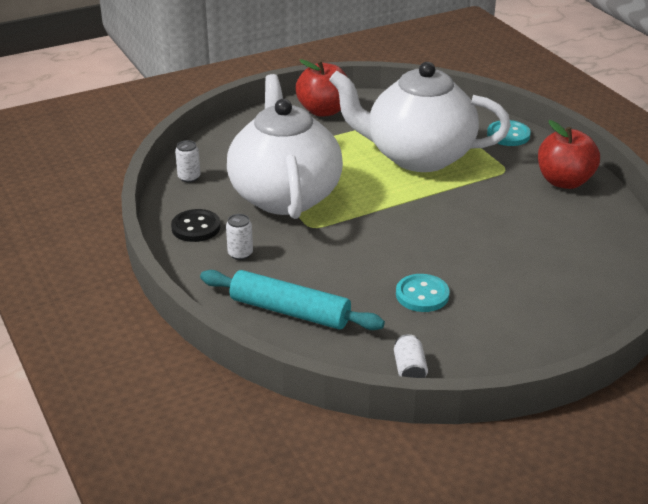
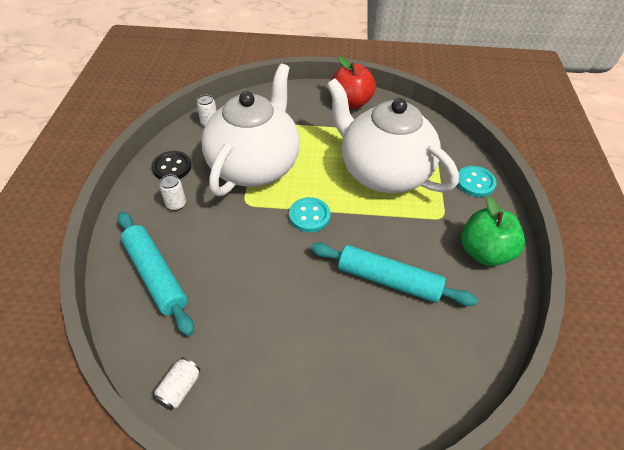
camera: 30 degrees right, 15 degrees up
(422, 295) = (261, 313): turquoise button -> turquoise button (309, 216)
(506, 230) = (388, 280): none -> turquoise rolling pin
(564, 181) = (484, 252): red apple -> green apple

